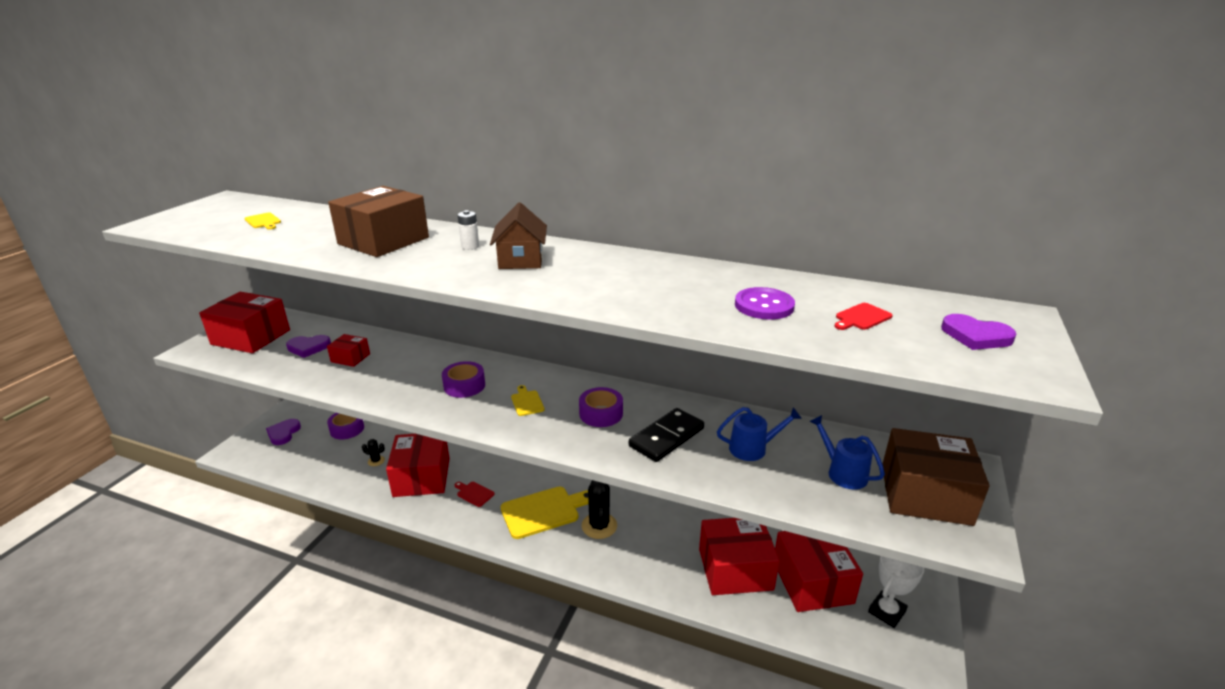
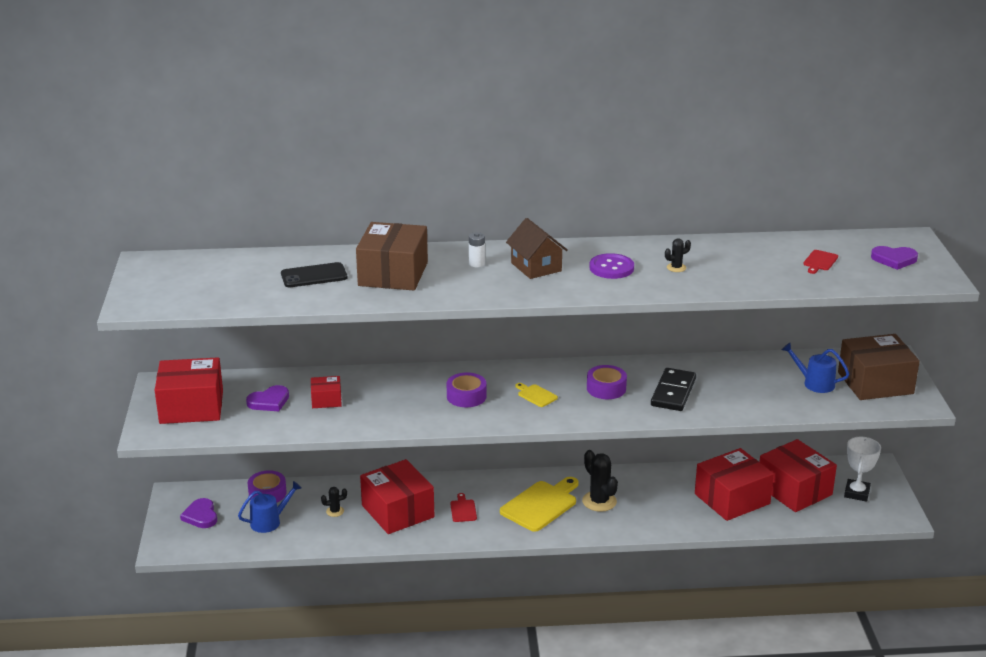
camera: 25 degrees left, 0 degrees up
(263, 221) = (242, 278): yellow cutting board -> none
(319, 230) = (314, 276): none -> black phone
(474, 493) = (463, 509): red cutting board -> red cutting board turned 75 degrees clockwise
(669, 289) = (676, 268): none -> black cactus
(752, 448) = (742, 383): blue watering can -> blue watering can (269, 522)
(764, 306) = (752, 266): purple button -> purple button (611, 268)

